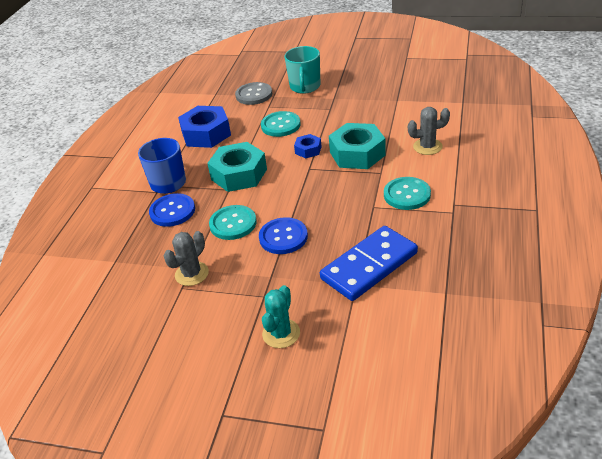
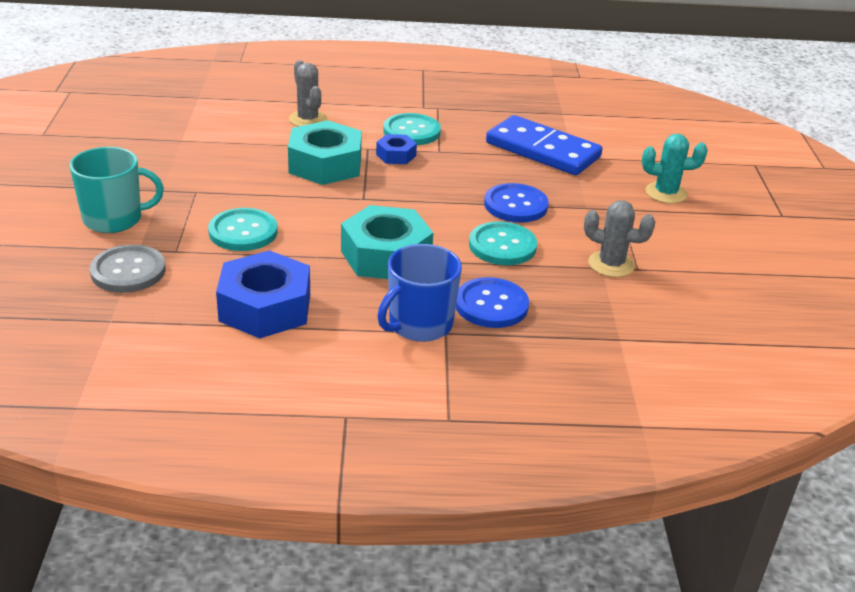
camera: 110 degrees left, 5 degrees down
(308, 150) = (316, 202): blue nut -> blue nut (396, 155)

